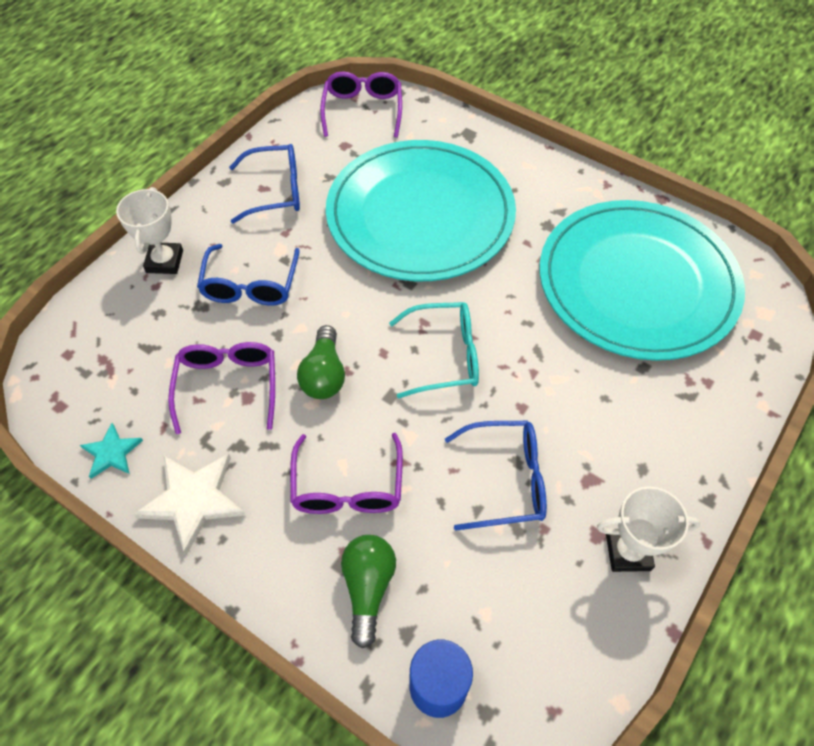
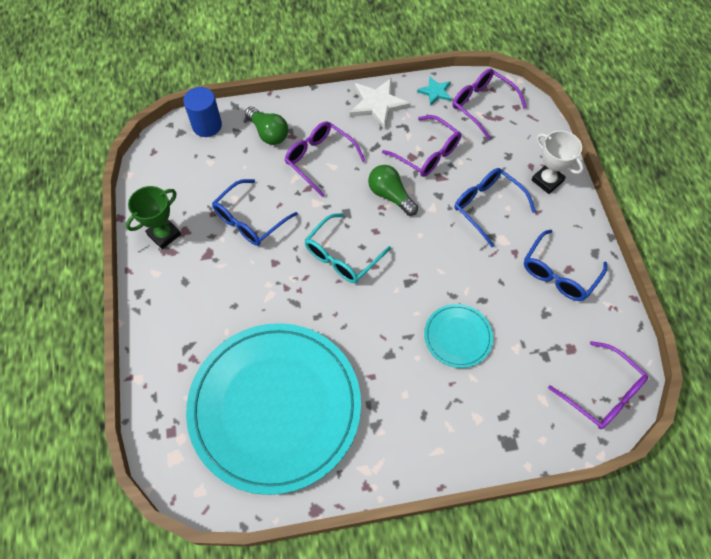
camera: 135 degrees right, 5 degrees up
(94, 388) = (482, 105): none -> purple glasses
(420, 214) = (457, 336): turquoise plate -> turquoise plate, size x0.42
(628, 552) = (164, 234): white trophy -> green trophy

